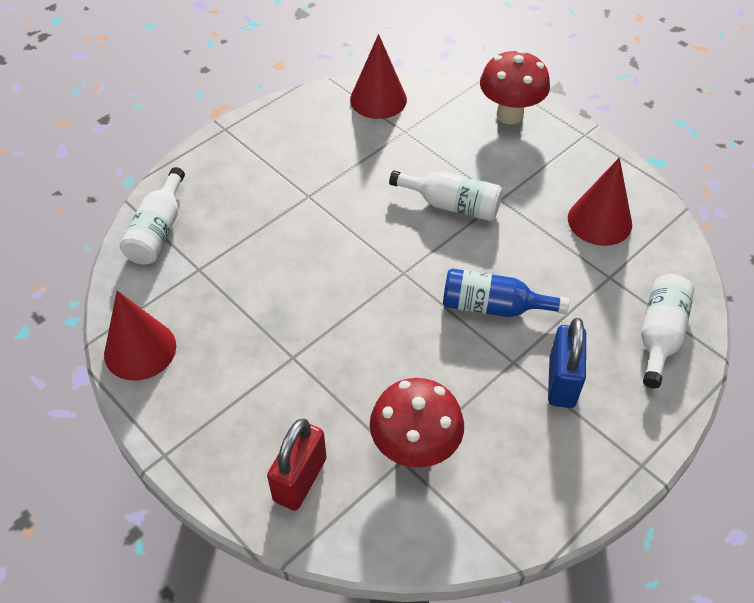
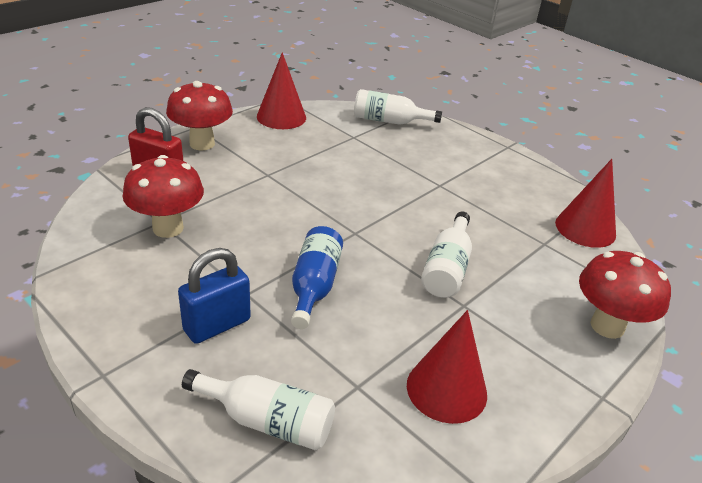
camera: 85 degrees right, 15 degrees down
(215, 440) = (202, 144): none -> red mushroom
(561, 382) = (217, 325): blue padlock -> blue padlock turned 45 degrees counterclockwise

